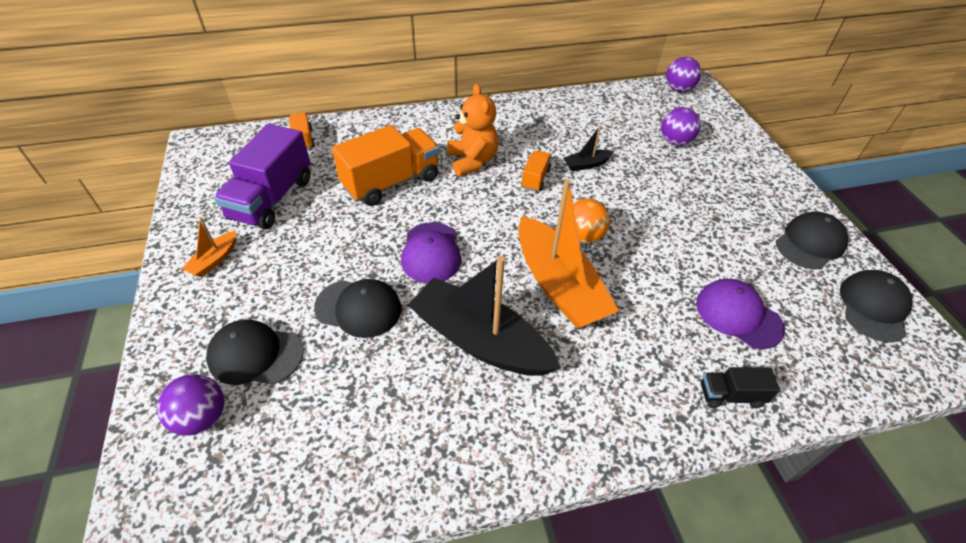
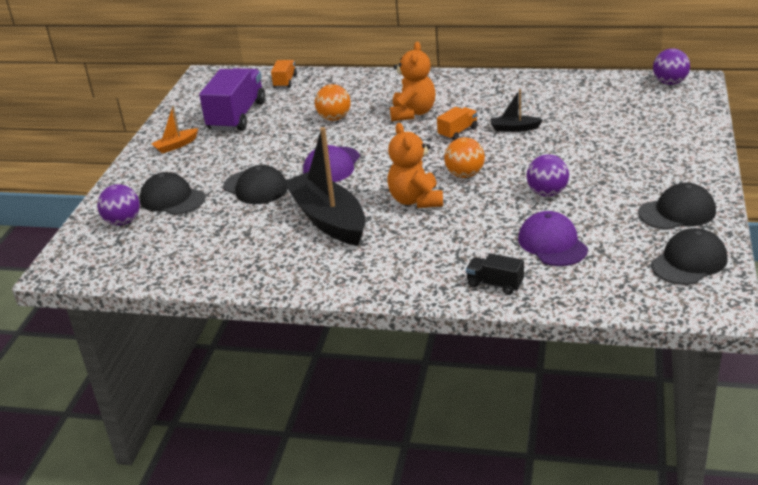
camera: 30 degrees right, 15 degrees down
(272, 198) = (237, 116): purple truck -> purple truck turned 150 degrees clockwise
(391, 182) = (334, 118): orange truck -> orange ball
(558, 285) = (416, 200): orange boat -> orange teddy bear
(675, 142) = (620, 123): purple ball -> purple ball (547, 193)

